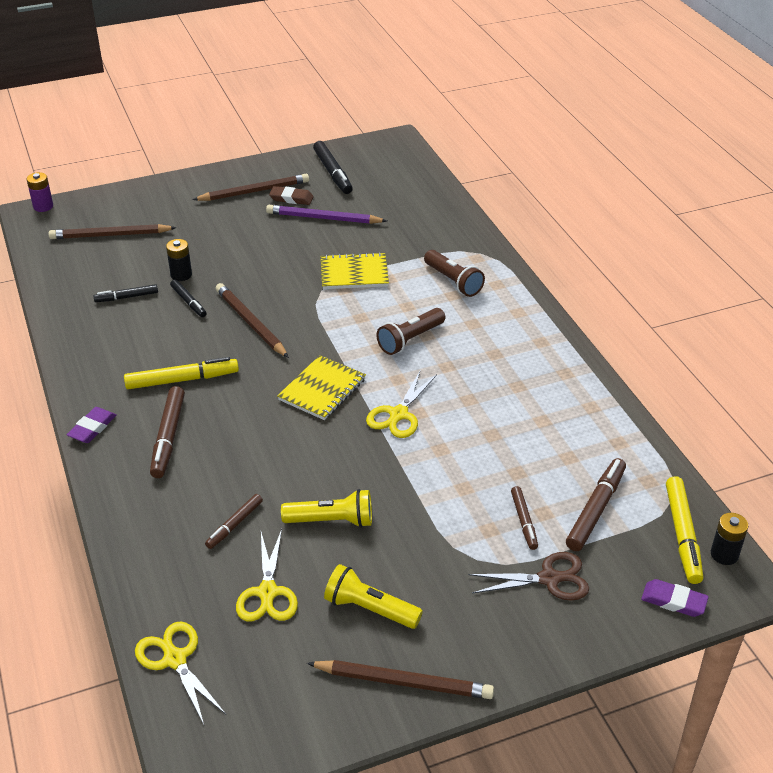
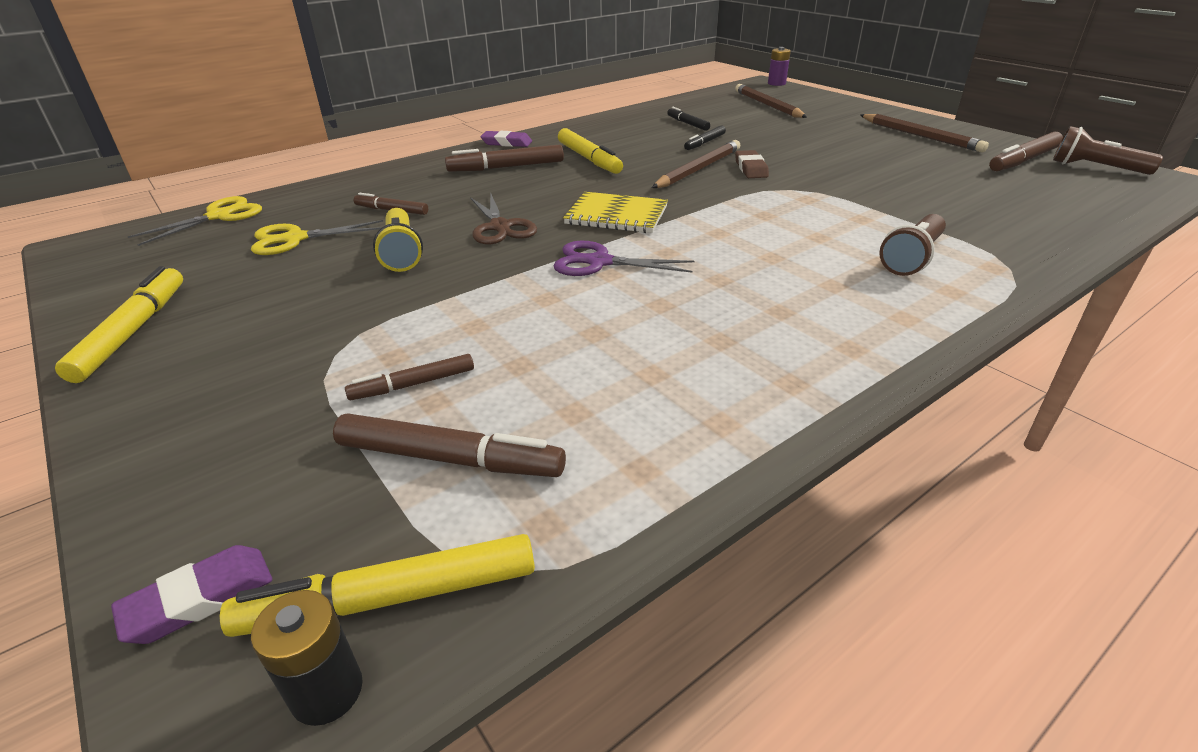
camera: 75 degrees right, 5 degrees down
(181, 275) = (742, 134): black battery -> none
(291, 198) = (937, 151): brown eraser -> brown eraser (751, 168)
(323, 218) = (926, 170): purple pencil -> none
(332, 173) = (1023, 160): black marker -> brown marker
(354, 273) = (844, 199): yellow notebook -> none
(369, 609) = (259, 294): yellow flashlight -> none
(398, 414) = (599, 262): yellow scissors -> purple scissors
(403, 682) = (133, 331): brown pencil -> yellow marker
(410, 340) = (751, 248): brown flashlight -> brown flashlight (1095, 168)
(549, 579) = (287, 424): brown scissors -> brown scissors (500, 227)
(673, 601) = (199, 599): purple eraser -> purple eraser turned 45 degrees clockwise

